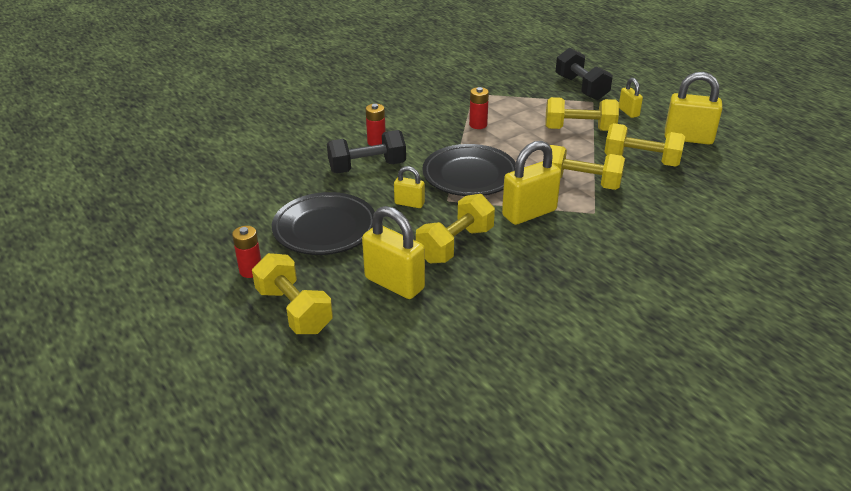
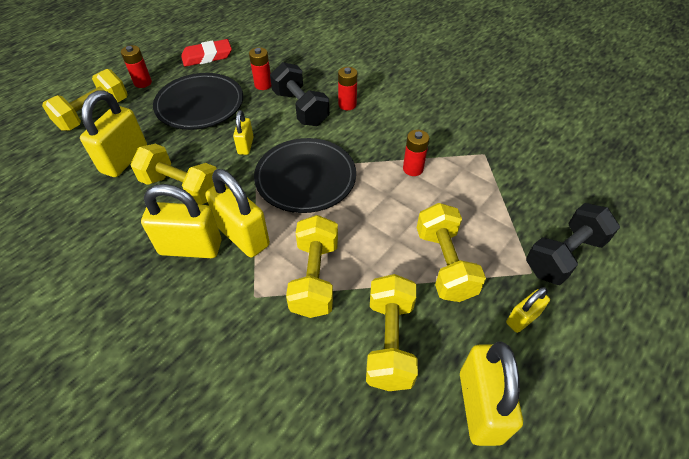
camera: 75 degrees right, 15 degrees up
(228, 219) = (207, 56): none -> red eraser
(313, 185) = (263, 85): none -> red battery
(535, 242) = (190, 247): none -> yellow padlock

